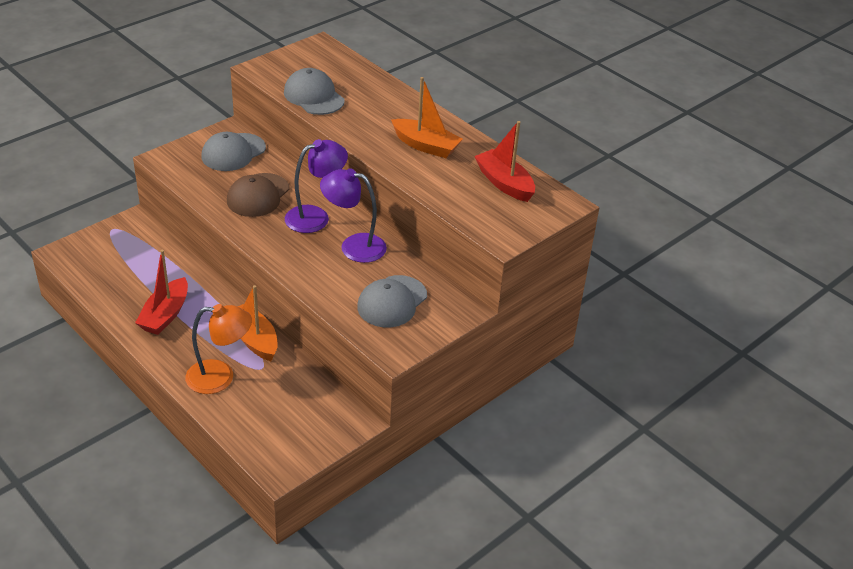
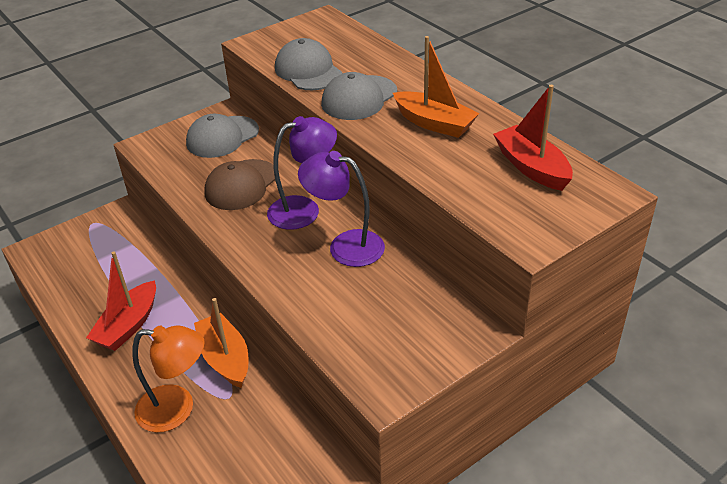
camera: 10 degrees right, 0 degrees up
(392, 302) = (386, 319): grey cap -> grey cap (359, 98)

